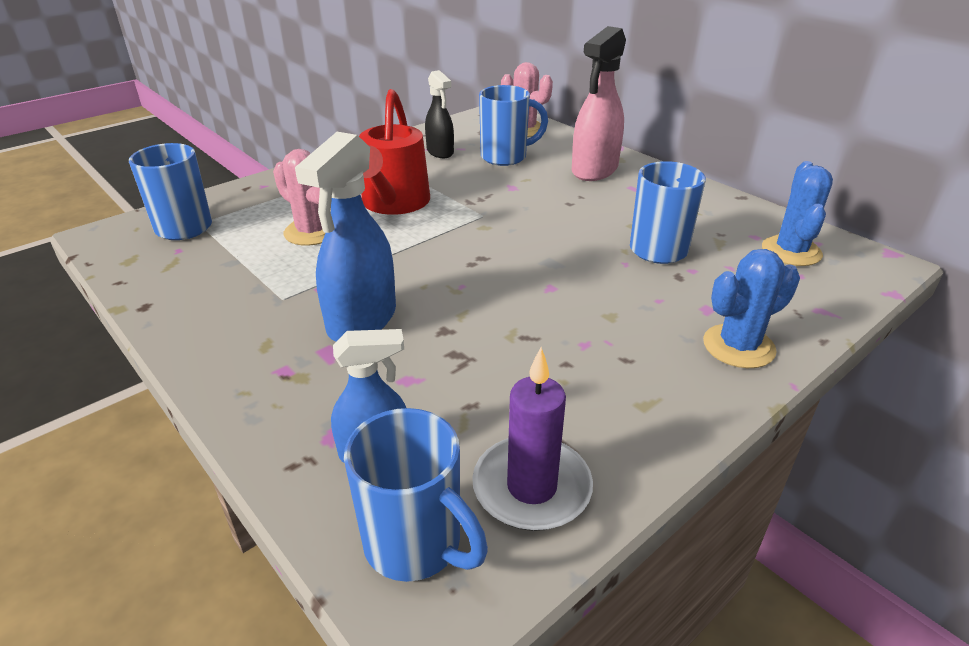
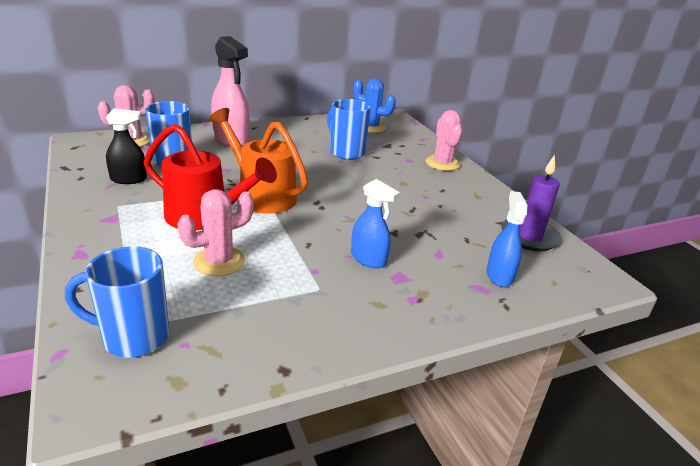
camera: 75 degrees left, 5 degrees down
(361, 320) = (368, 259): blue spray bottle -> blue spray bottle, size x0.62
(416, 544) = (564, 275): blue mug -> none
(467, 220) = (261, 195): none -> orange watering can
(738, 346) = (442, 163): blue cactus -> pink cactus

